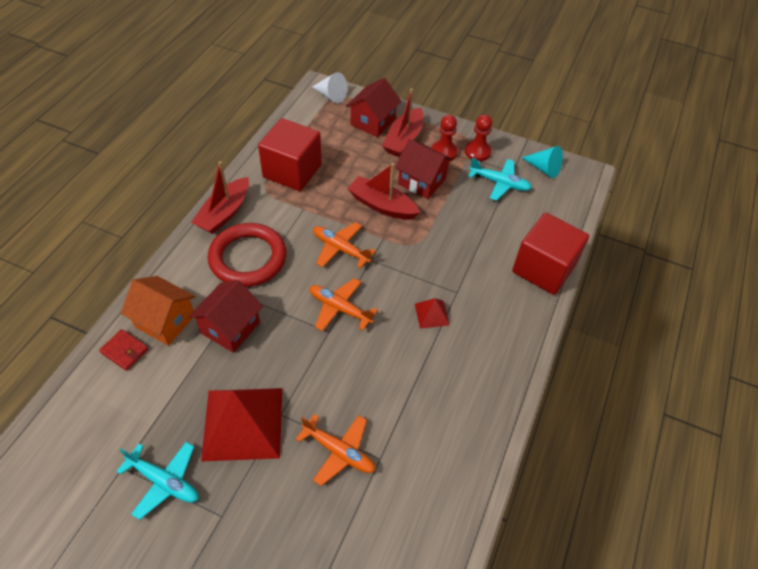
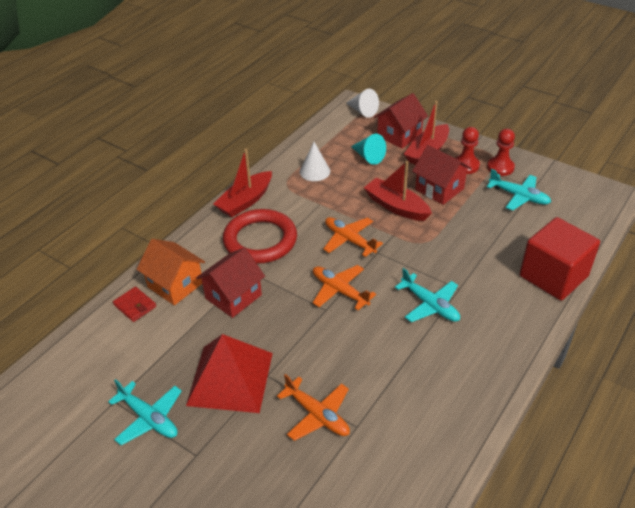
camera: 15 degrees right, 10 degrees down
(292, 171) = (315, 171): red cube -> white cone
(431, 314) = (430, 305): red pyramid -> turquoise plane
(544, 169) = (568, 187): turquoise cone -> turquoise cone (368, 157)

